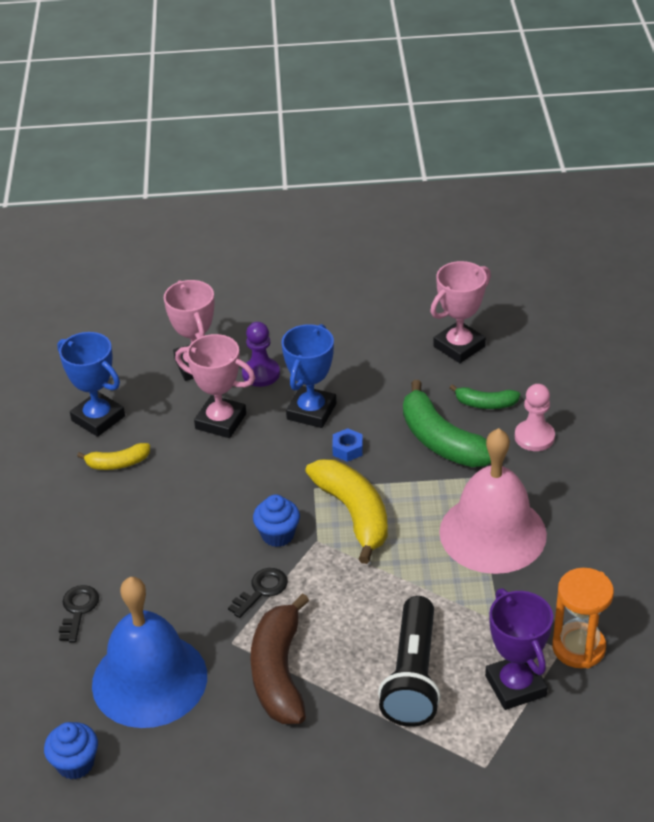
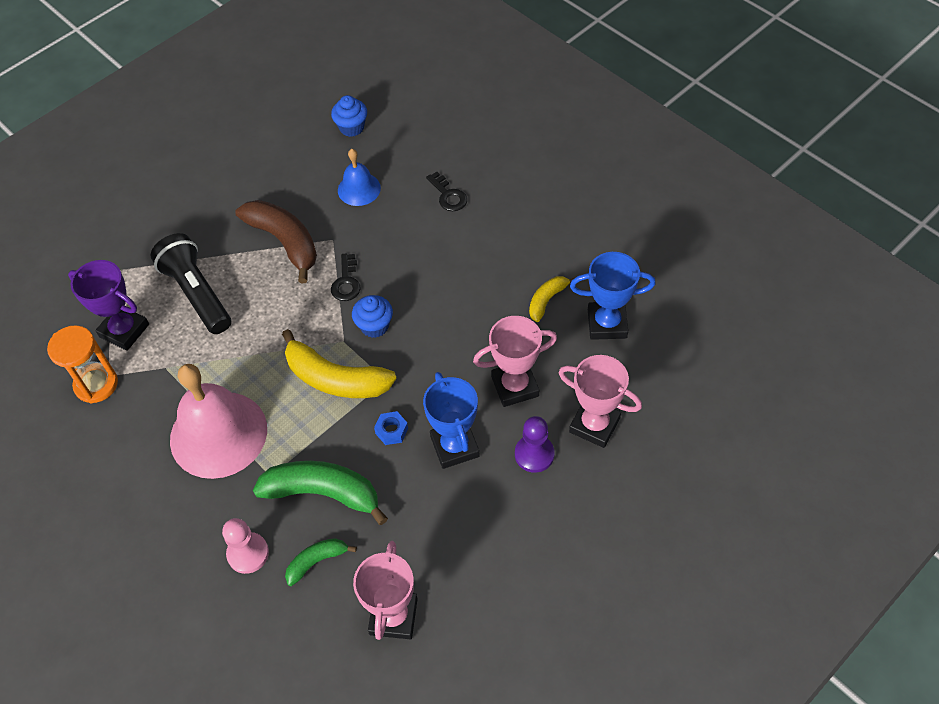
camera: 140 degrees right, 15 degrees up
(149, 679) = (359, 189): blue bell -> blue bell, size x0.51

